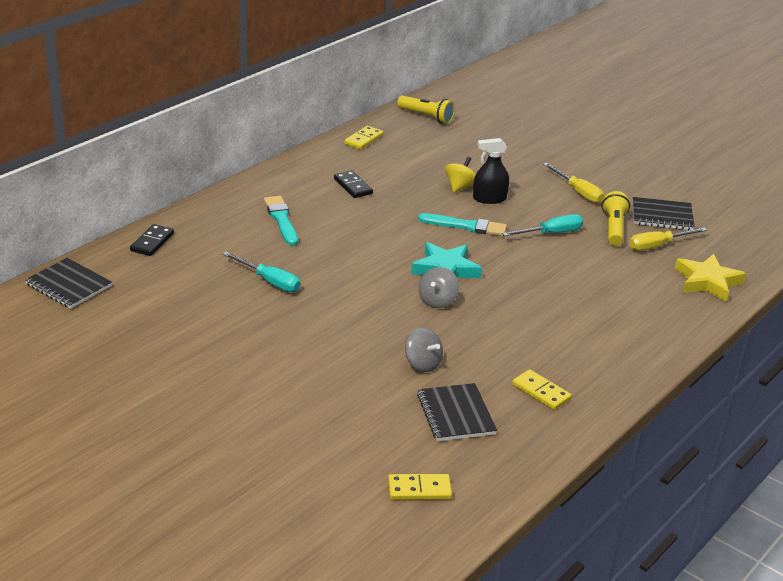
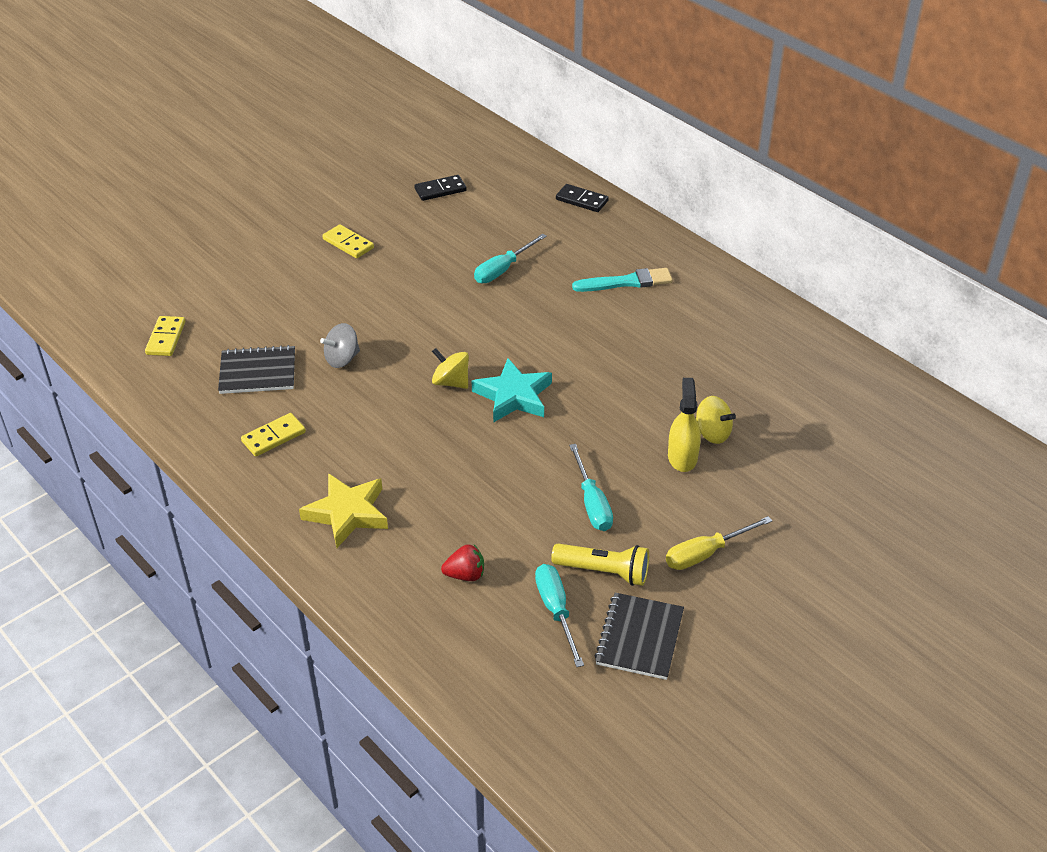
camera: 100 degrees right, 10 degrees up
(68, 285) = (509, 158): black notebook -> none
(353, 186) = (706, 340): black domino -> black domino (440, 190)
(364, 139) = (835, 359): yellow domino -> yellow domino (348, 244)
(426, 117) = (920, 425): yellow flashlight -> none
(437, 301) = (451, 382): grey spinning top -> yellow spinning top
(466, 226) = (611, 425): turquoise brush -> none
(489, 198) = (682, 457): black spray bottle -> yellow spray bottle
(646, 282) = (465, 575): none -> red strawberry
(657, 246) = (556, 611): yellow screwdriver -> turquoise screwdriver
(707, 282) = (459, 643): yellow star -> yellow star (347, 513)

